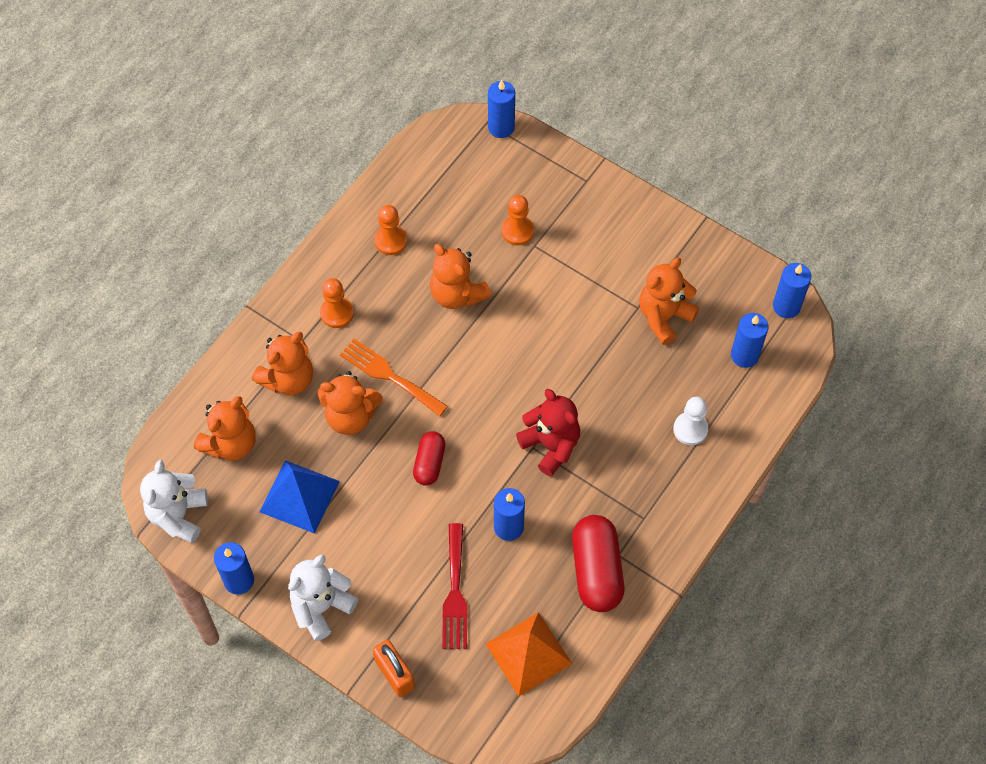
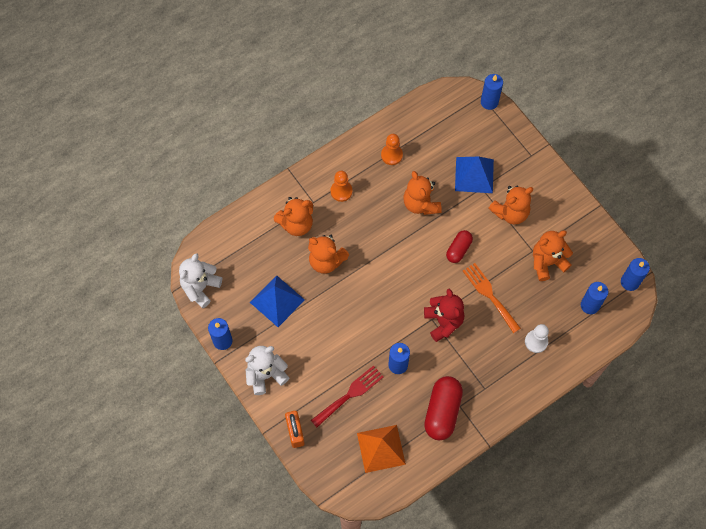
camera: 20 degrees right, 5 degrees up
(231, 443) = (247, 253): orange teddy bear -> orange teddy bear (510, 212)
(389, 375) = (359, 242): orange fork -> orange fork (489, 295)
(429, 463) = (364, 307): red capsule -> red capsule (458, 249)
(455, 592) = (350, 394): red fork -> red fork turned 150 degrees counterclockwise
(517, 231) = (474, 175): orange pawn -> blue pyramid

